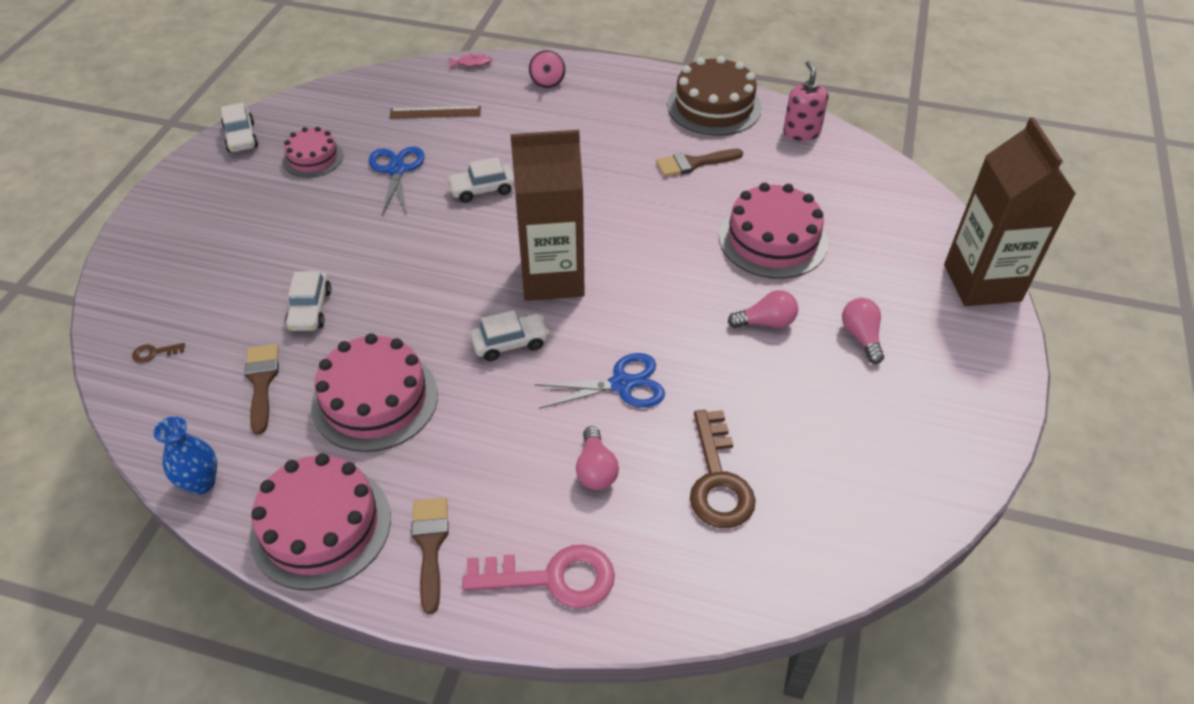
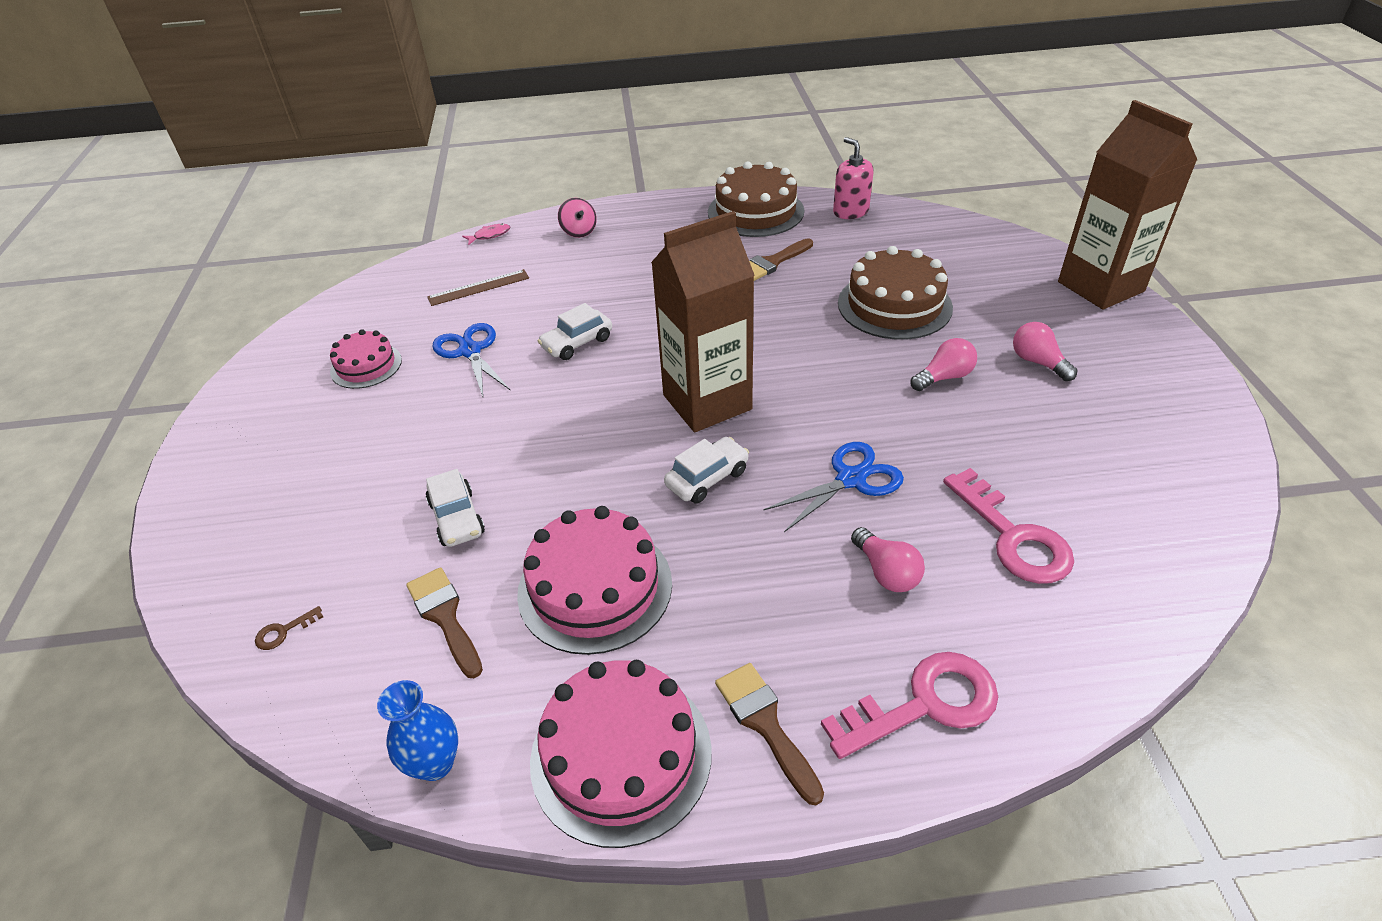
camera: 20 degrees left, 5 degrees down
(241, 137) = (266, 369): white car -> none
(718, 480) = (1013, 537): brown key -> pink key
(773, 240) = (894, 305): pink cake -> brown cake

